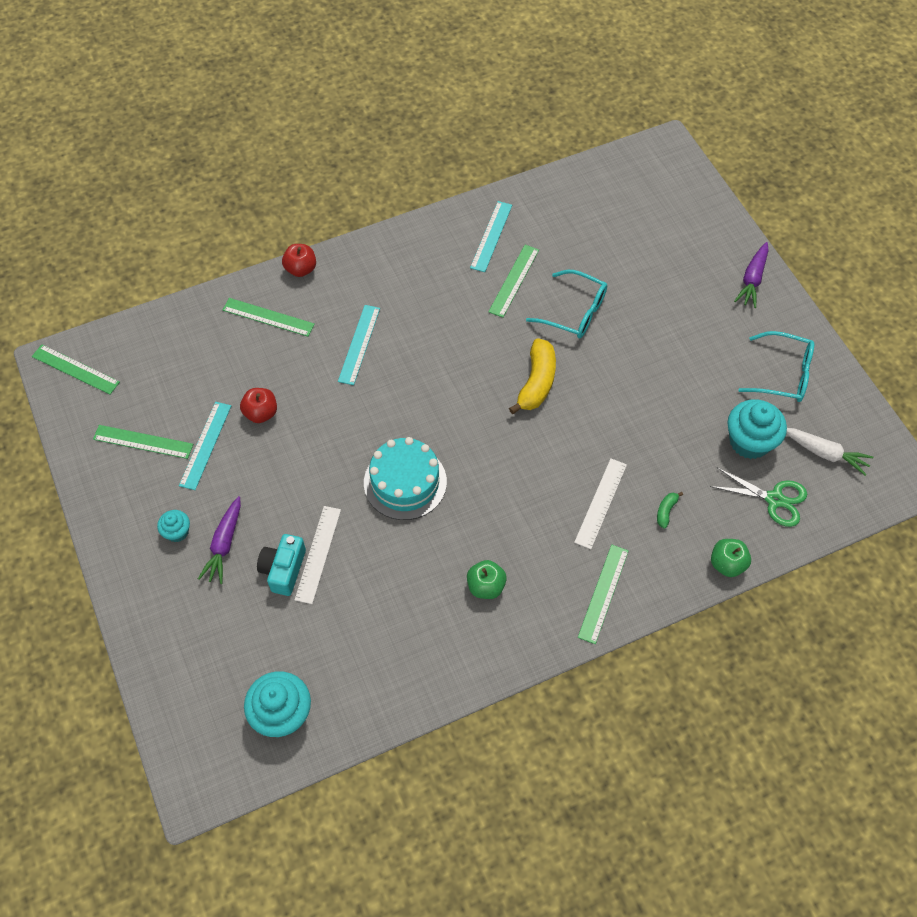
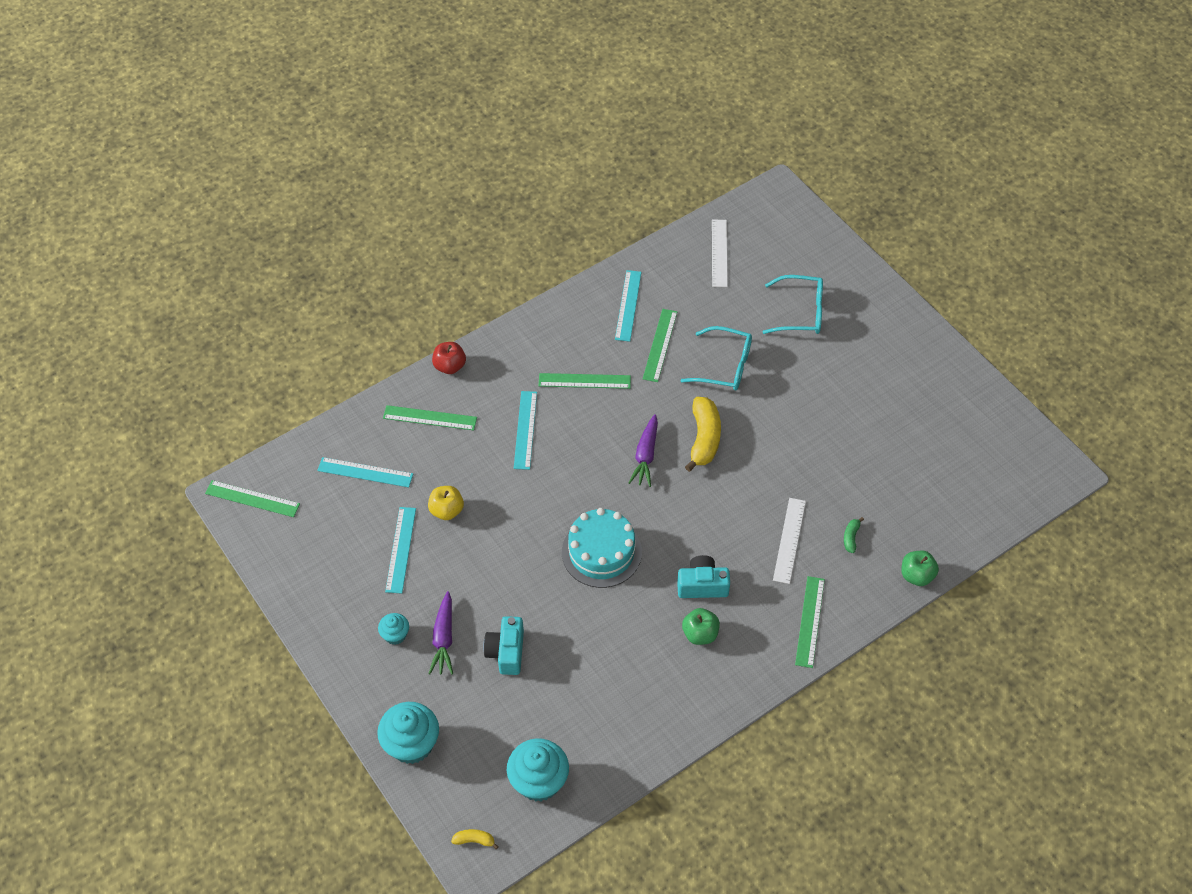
camera: 10 degrees left, 5 degrees down
(143, 442) = (338, 557): green ruler -> green ruler (584, 381)
(191, 361) = (365, 472): none -> turquoise ruler
(200, 765) = (474, 840): none -> yellow banana
(261, 413) = (447, 510): red apple -> yellow apple
(318, 554) = (535, 632): white ruler -> white ruler (719, 253)
(500, 535) = (702, 585): none -> turquoise camera
(749, 441) = (914, 461): turquoise cupcake -> turquoise cupcake (411, 744)
(752, 280) = (886, 309): purple carrot -> purple carrot (645, 456)
(774, 499) = (947, 510): green scissors -> none
(783, 374) = (933, 394): turquoise glasses -> turquoise glasses (801, 312)
(825, 453) = (986, 460): white carrot -> none

